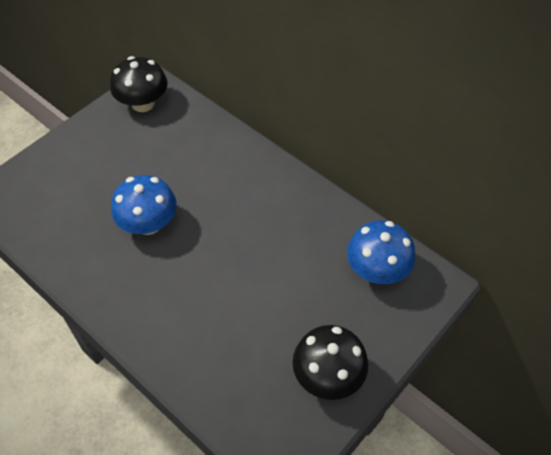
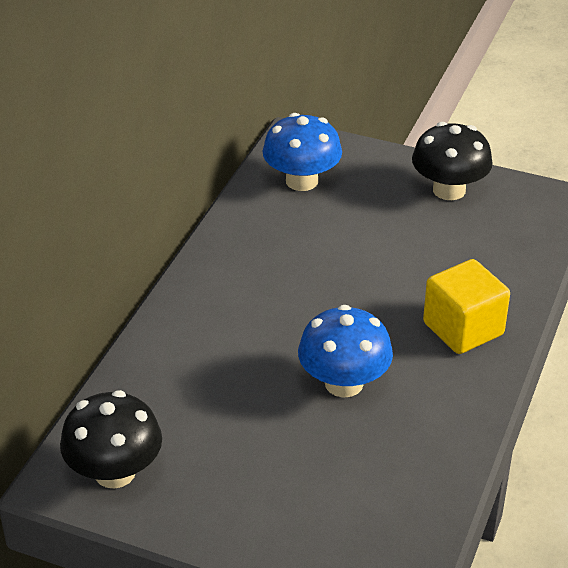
camera: 110 degrees left, 15 degrees down
(160, 313) = (463, 329): none -> yellow cube

